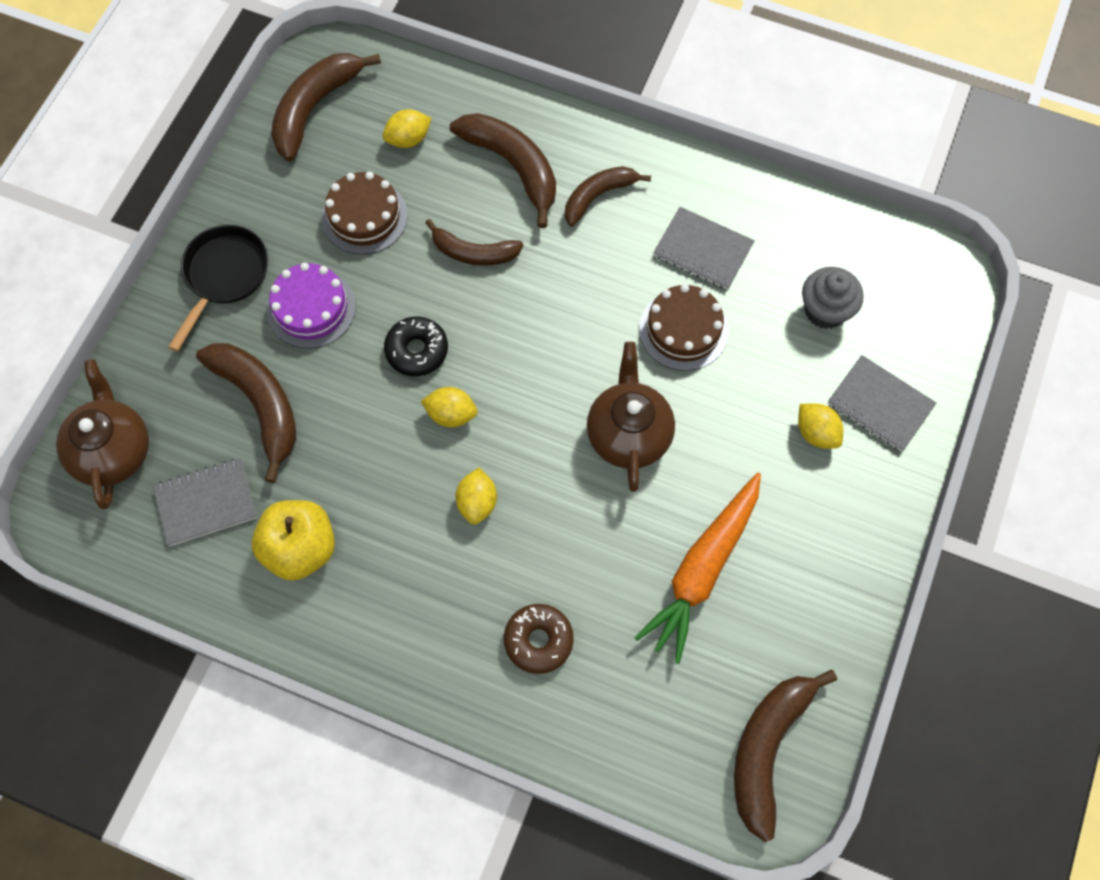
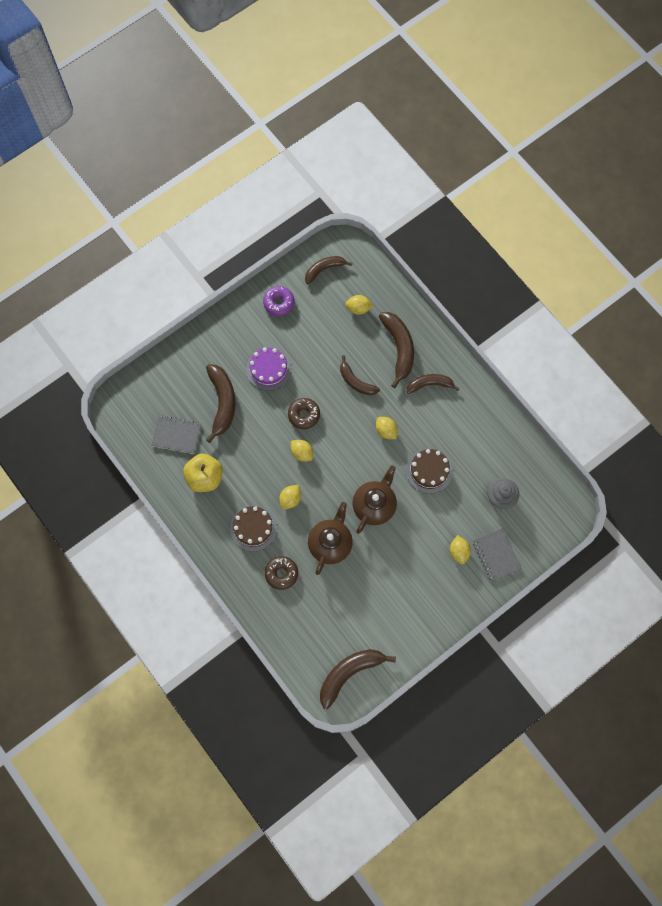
camera: 30 degrees right, 5 degrees up
(113, 451) = (150, 390): brown teapot -> brown teapot (330, 543)
(224, 276) = (239, 333): black pan -> none
(267, 195) = (279, 303): none -> purple donut
(315, 108) = (324, 269): brown banana -> brown banana, size x0.65
(364, 216) = (316, 337): brown cake -> brown cake (253, 528)
(417, 350) = (304, 415): black donut -> brown donut
(572, 304) = (386, 431): none -> yellow lemon
(702, 570) = (369, 583): orange carrot -> none
(703, 250) = (462, 437): grey notebook -> none

